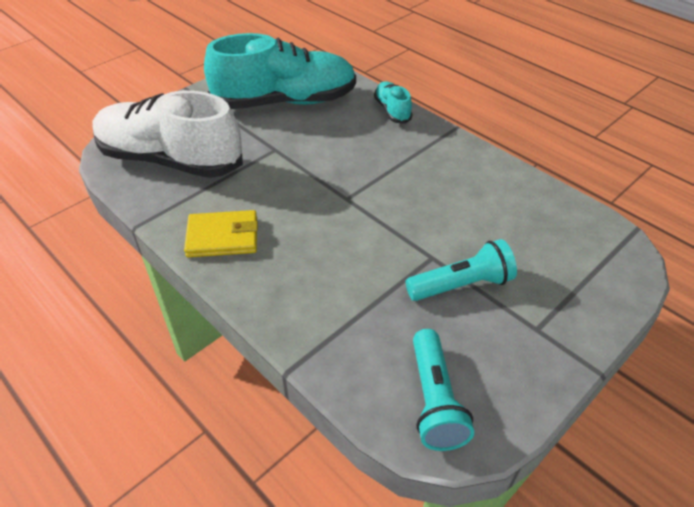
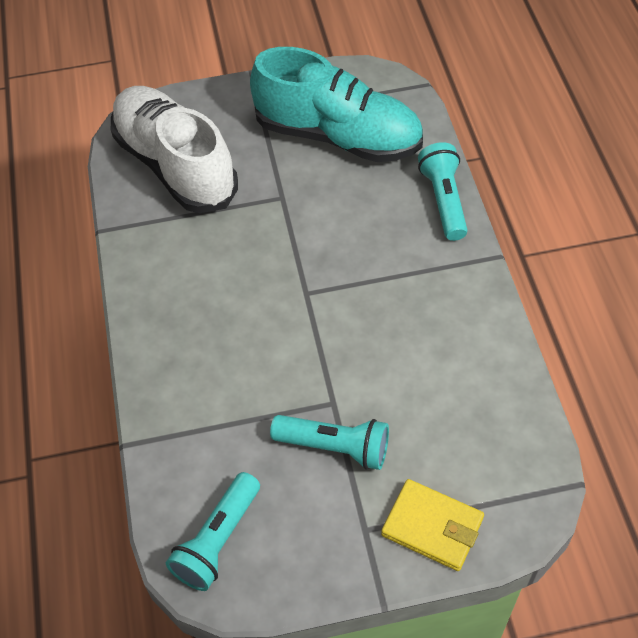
camera: 35 degrees right, 10 degrees up
(222, 237) = (163, 280): yellow wallet -> yellow wallet (432, 526)
(392, 110) = (444, 200): turquoise shoe -> turquoise flashlight

